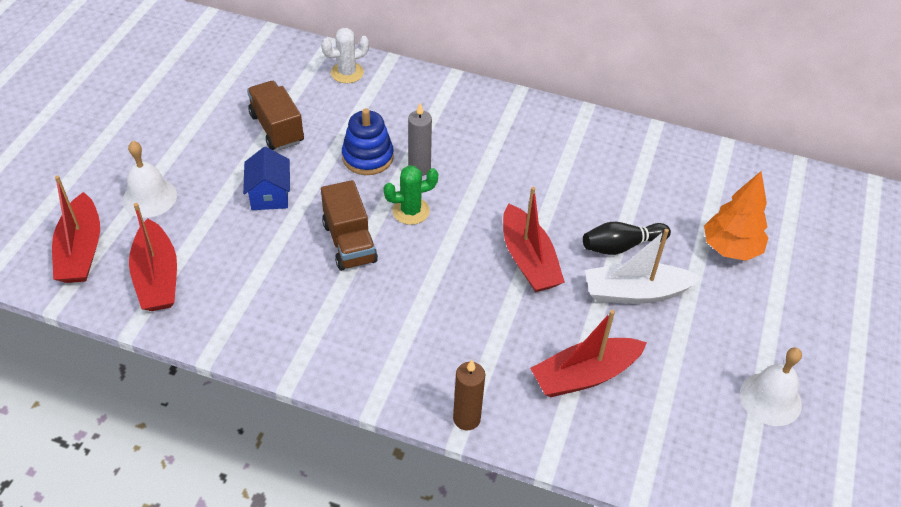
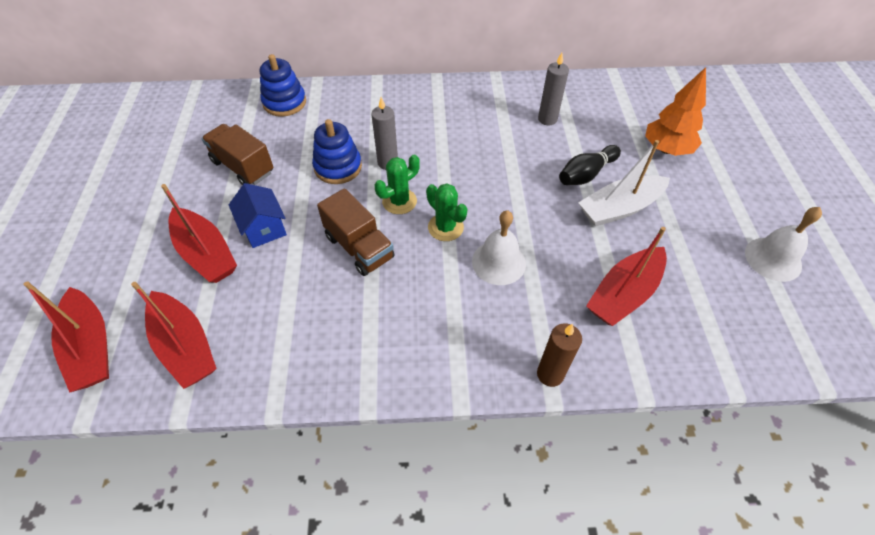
camera: 20 degrees left, 5 degrees up
(149, 197) = (144, 269): white bell -> white bell (498, 262)
(347, 73) = (284, 102): white cactus -> blue stacking toy
(442, 251) = (445, 227): none -> green cactus
(528, 260) = (521, 210): red boat -> red boat (206, 254)
(615, 174) = (547, 119): none -> grey candle

